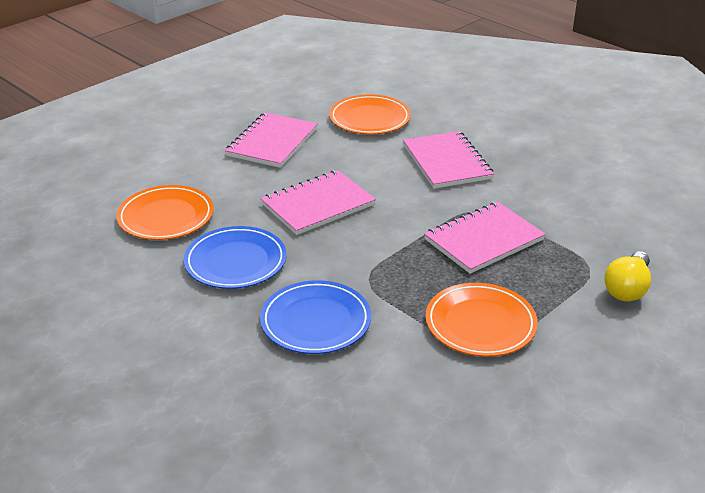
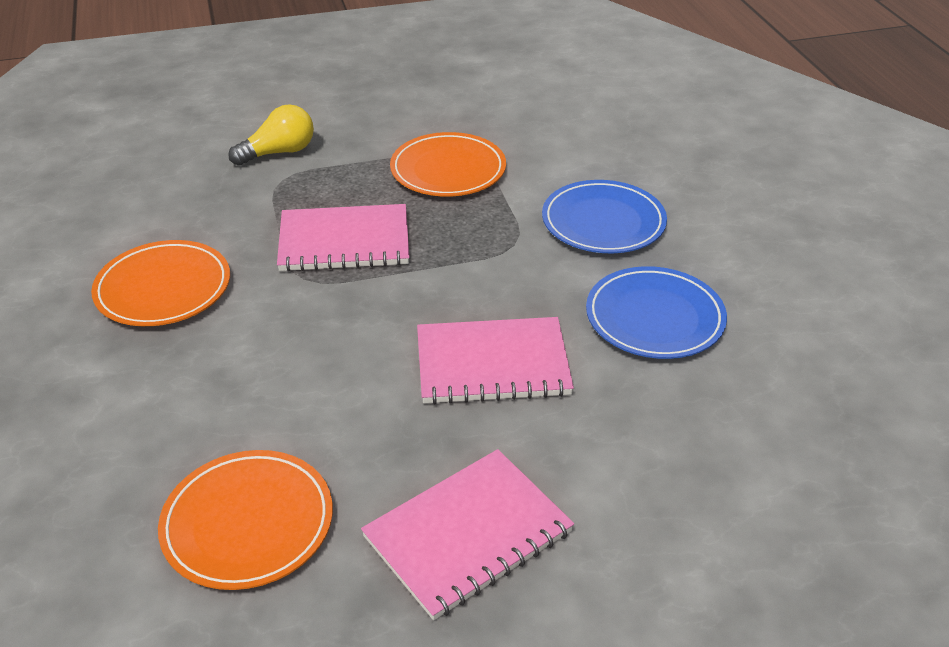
camera: 150 degrees left, 5 degrees up
(166, 217) = (725, 427): orange plate -> orange plate (163, 288)
(446, 162) = (246, 367): pink notebook -> none

